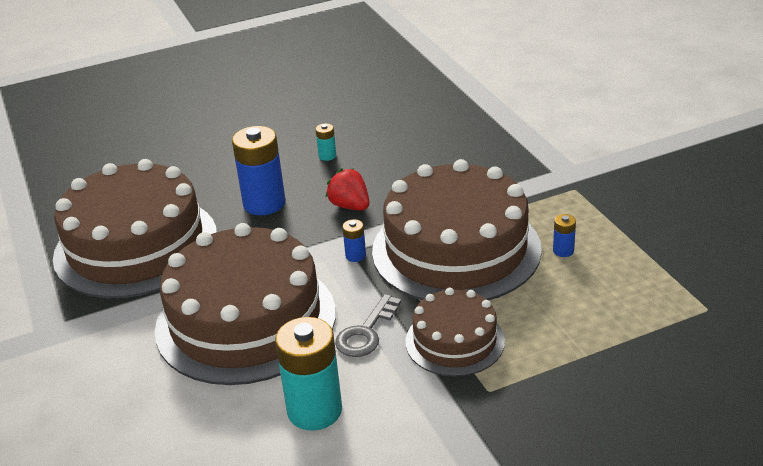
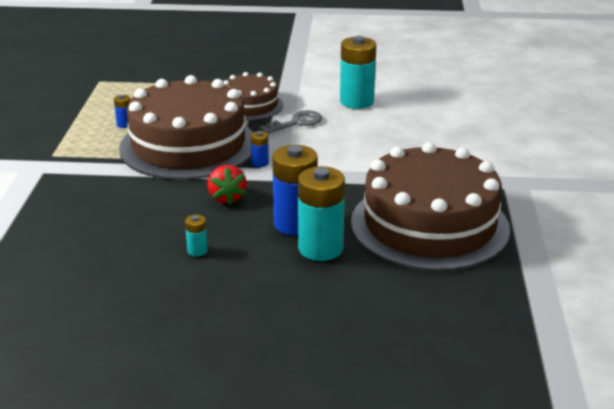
camera: 155 degrees left, 5 degrees down
(226, 191) = (320, 248): none -> turquoise battery
(246, 320) = (368, 150): brown cake -> none

